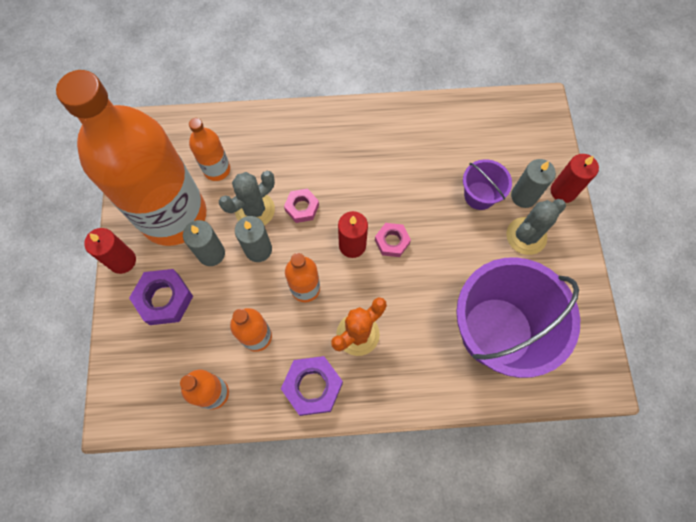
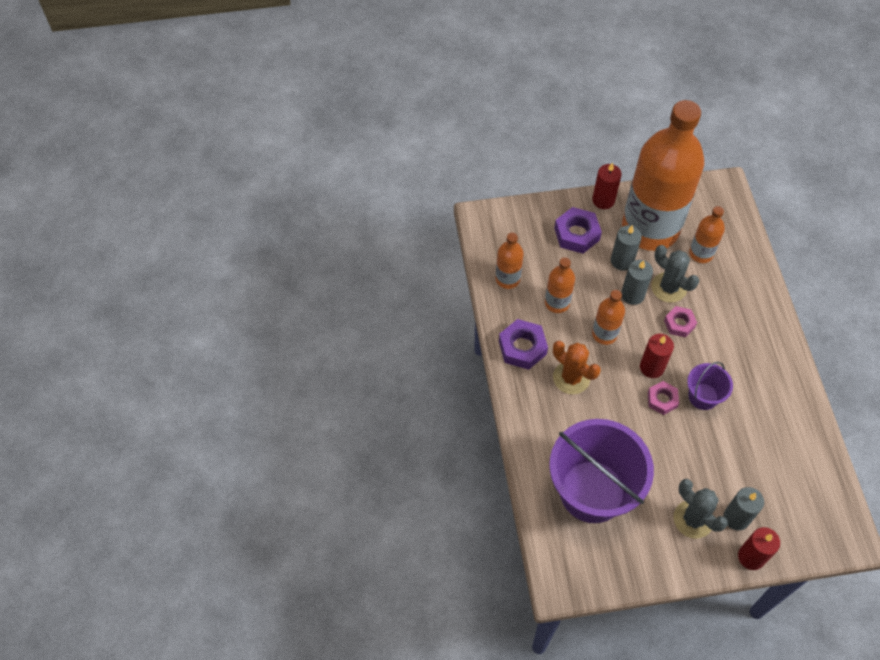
camera: 85 degrees right, 10 degrees down
(479, 195) = (727, 475): purple bucket -> purple bucket (703, 396)

